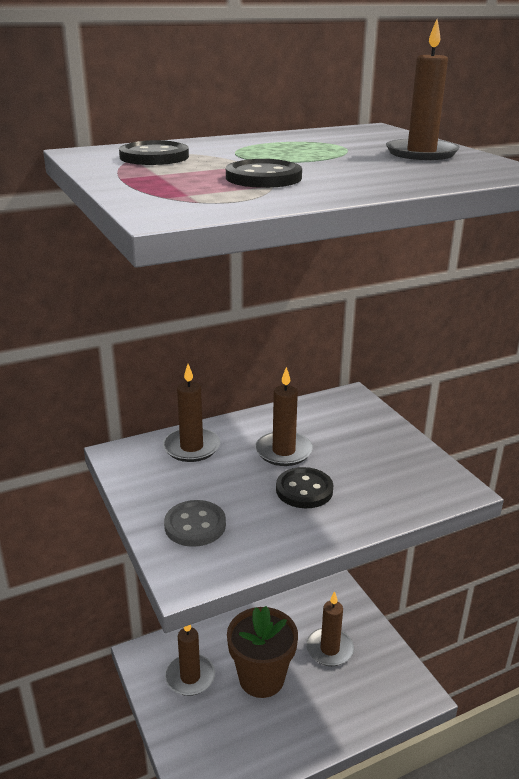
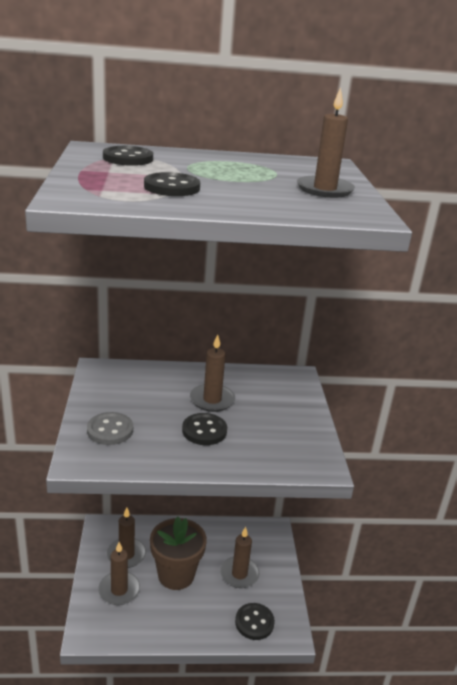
camera: 20 degrees right, 0 degrees up
(191, 447) = (149, 378): brown candle -> brown candle (119, 590)
(377, 697) = (254, 622): none -> black button

